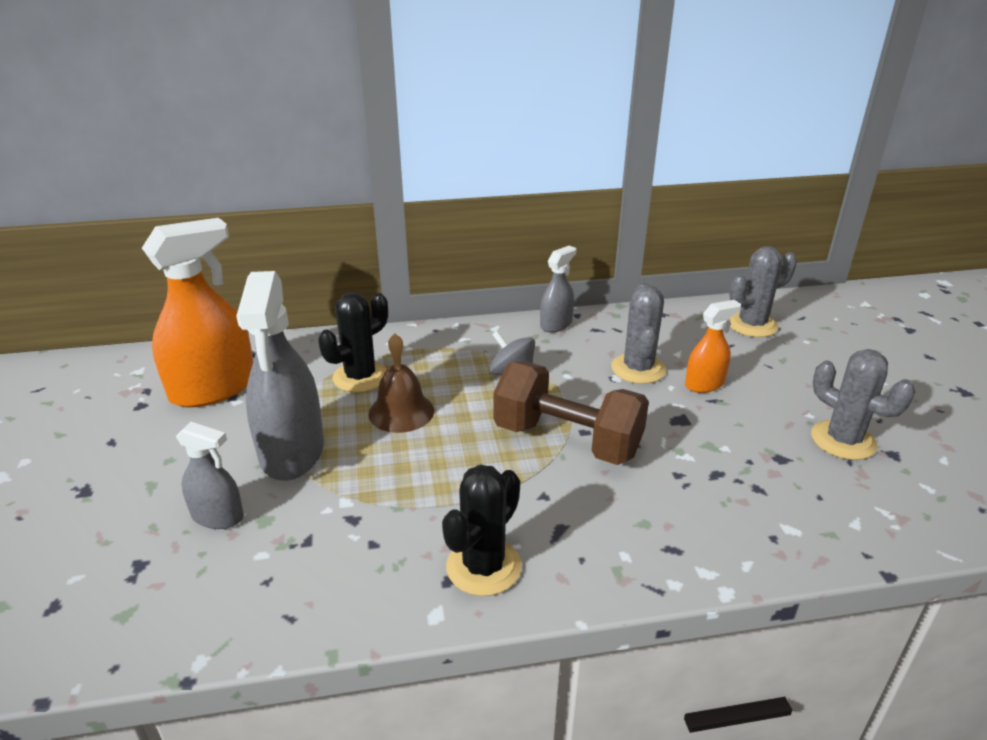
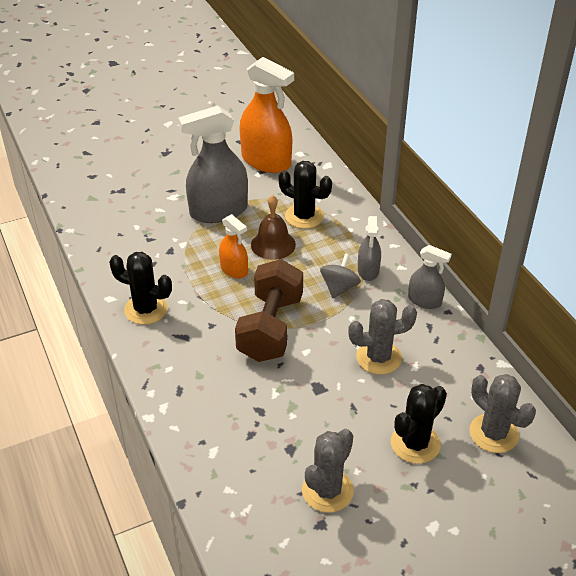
camera: 75 degrees right, 10 degrees up
(218, 516) = (159, 202): grey spray bottle -> grey spray bottle (368, 270)
(704, 384) = (374, 400): orange spray bottle -> orange spray bottle (234, 269)
(767, 370) = (415, 443): none -> black cactus

